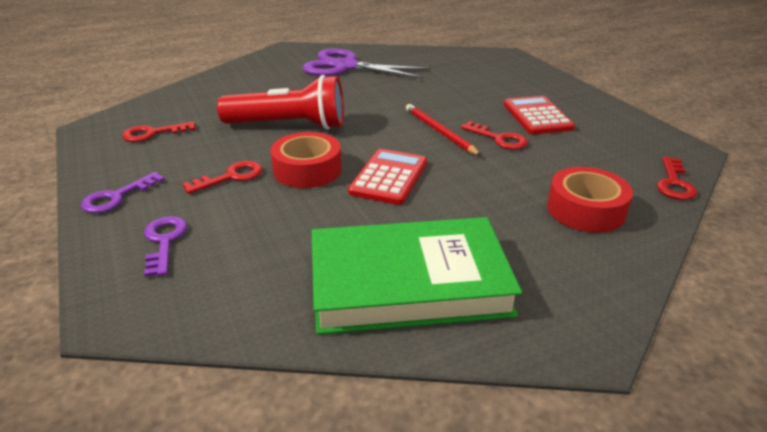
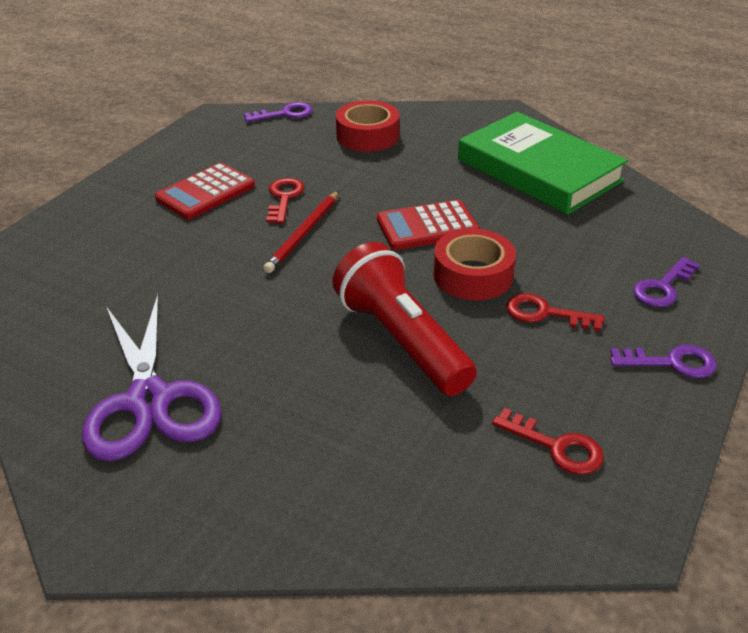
camera: 125 degrees left, 5 degrees up
(674, 183) = (284, 114): red key -> purple key

